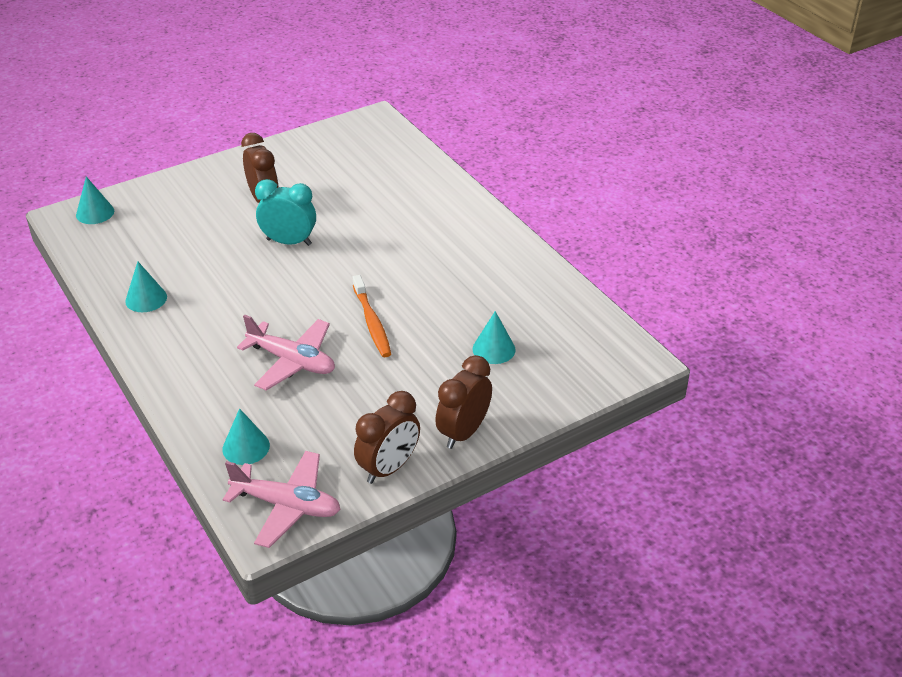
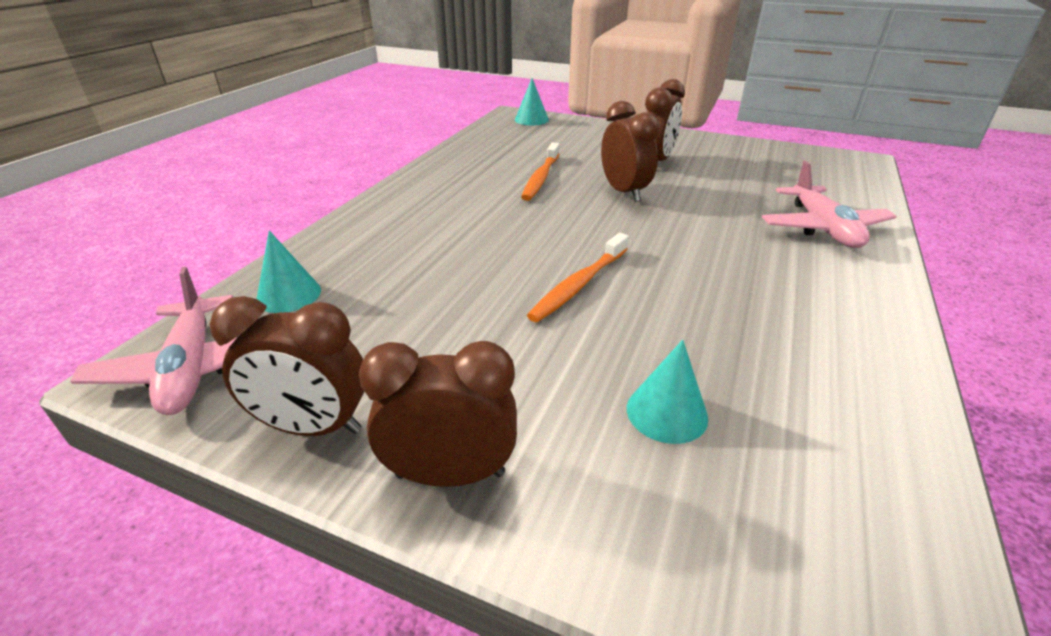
camera: 55 degrees right, 5 degrees down
(146, 299) = (459, 168): turquoise cone -> none
(218, 267) = (541, 178): none -> orange toothbrush
(289, 242) = (624, 192): turquoise clock -> brown clock
(292, 361) = (455, 264): pink plane -> pink plane (823, 228)

